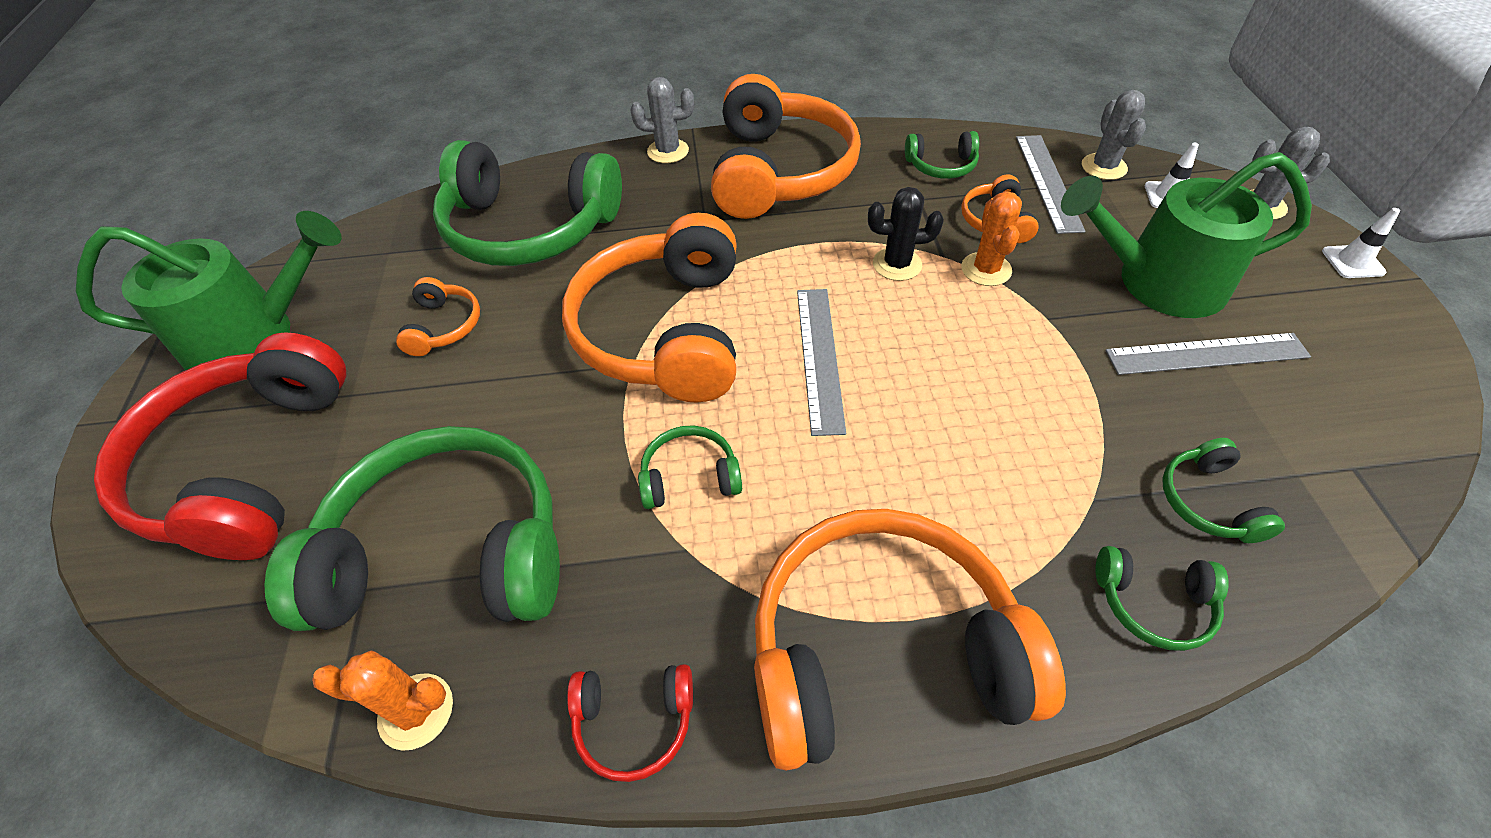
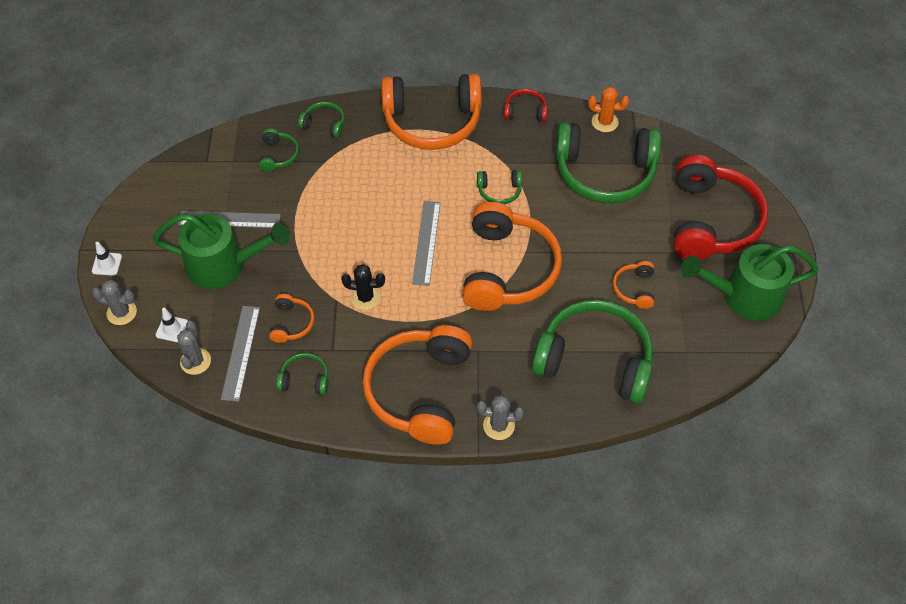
camera: 175 degrees left, 5 degrees up
(986, 269) = (315, 286): orange cactus -> none

